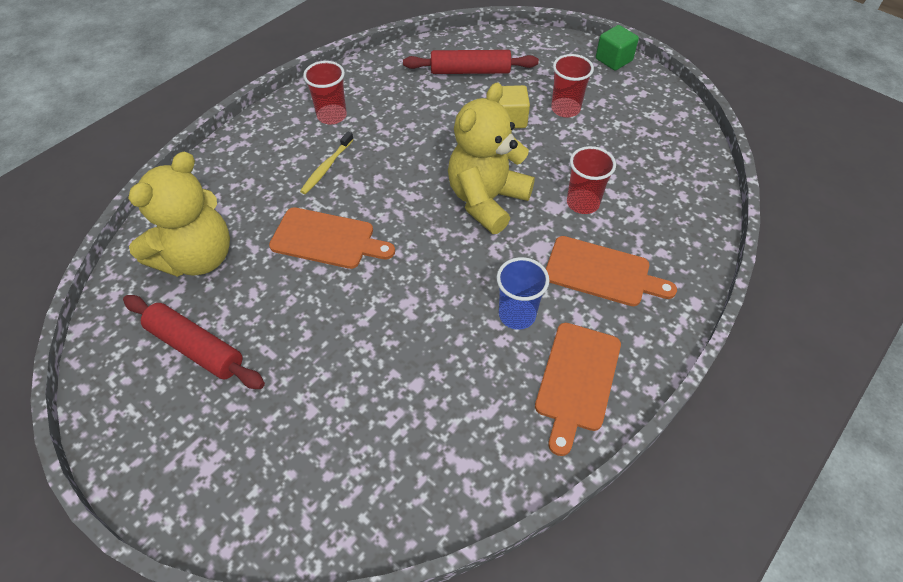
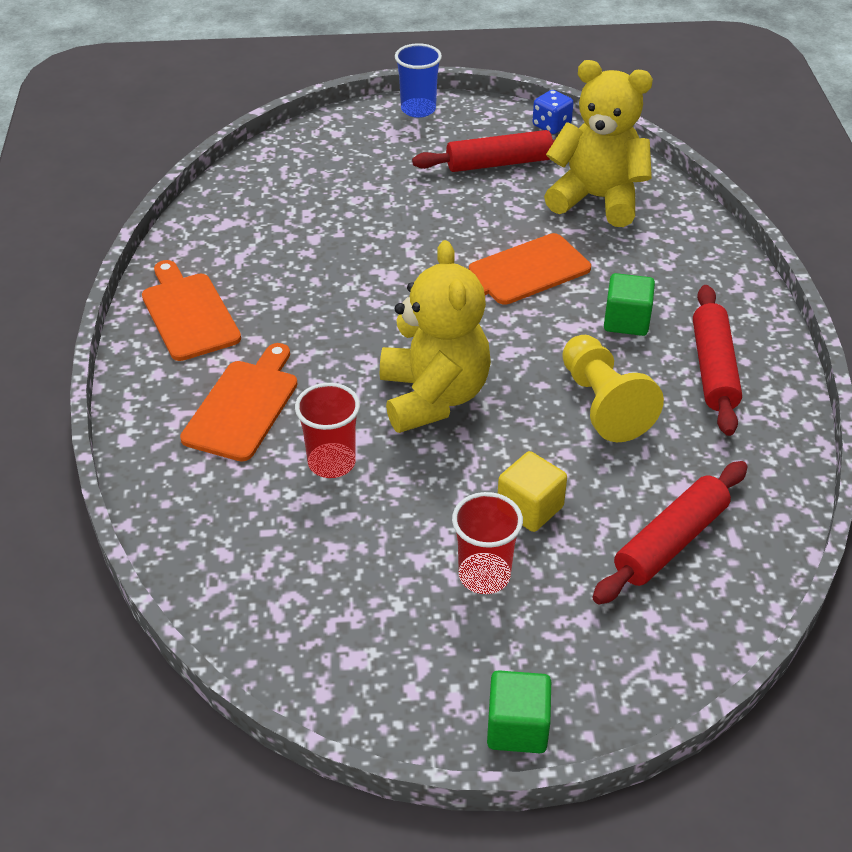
camera: 135 degrees right, 10 degrees down
(100, 355) = (551, 126): none -> blue dice
(198, 257) = (597, 199): yellow teddy bear -> yellow teddy bear turned 120 degrees clockwise
(327, 167) = (626, 321): yellow toothbrush -> green cube
(332, 116) = (713, 369): red cup -> red rolling pin
(408, 137) = (603, 404): none -> yellow pawn
(517, 315) = (287, 324): blue cup -> blue cup (418, 109)
(601, 272) = (243, 406): orange cutting board -> orange cutting board turned 135 degrees clockwise

